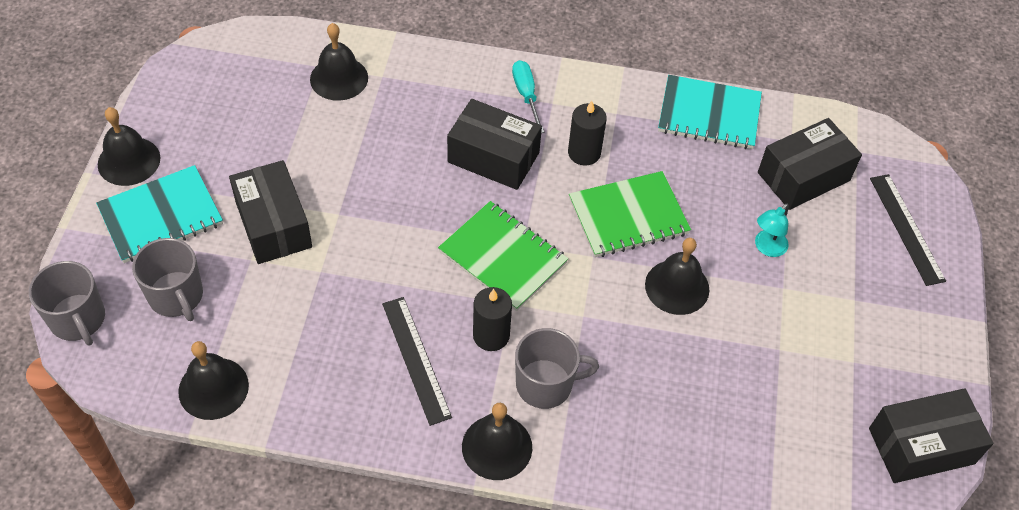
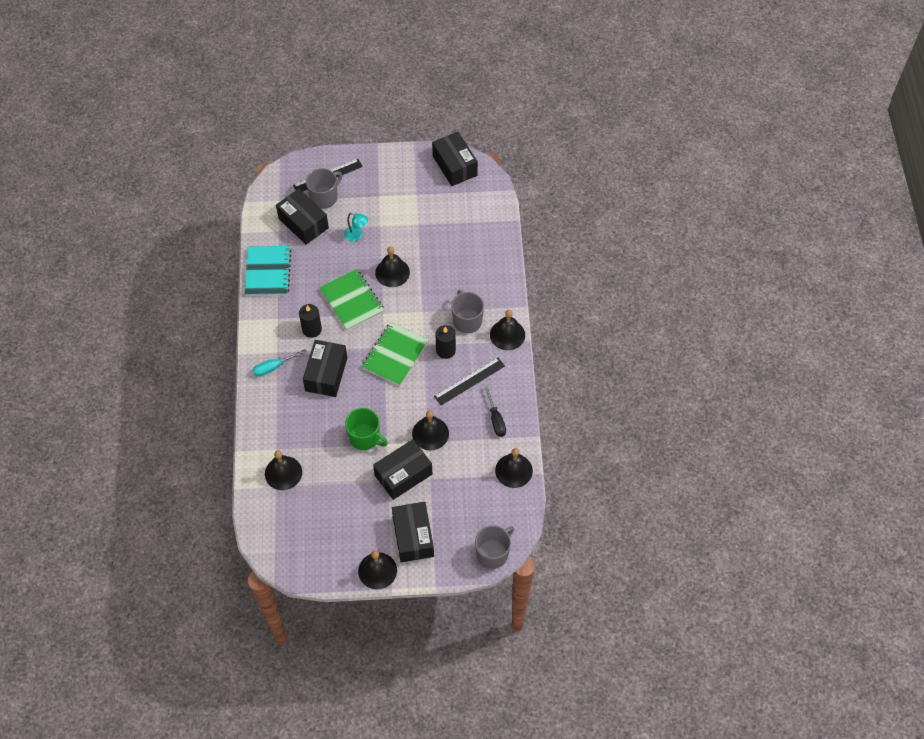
camera: 100 degrees left, 5 degrees up
(161, 216) = (413, 537): turquoise notebook -> black box
(176, 296) = (464, 508): grey mug -> grey mug (324, 197)
(324, 383) = (495, 419): none -> black screwdriver
(334, 277) = (430, 433): none -> black bell
(360, 187) = (365, 437): none -> green mug

